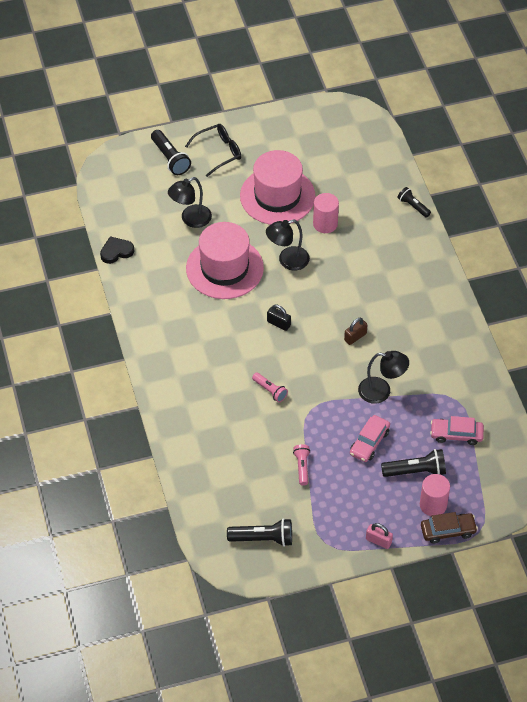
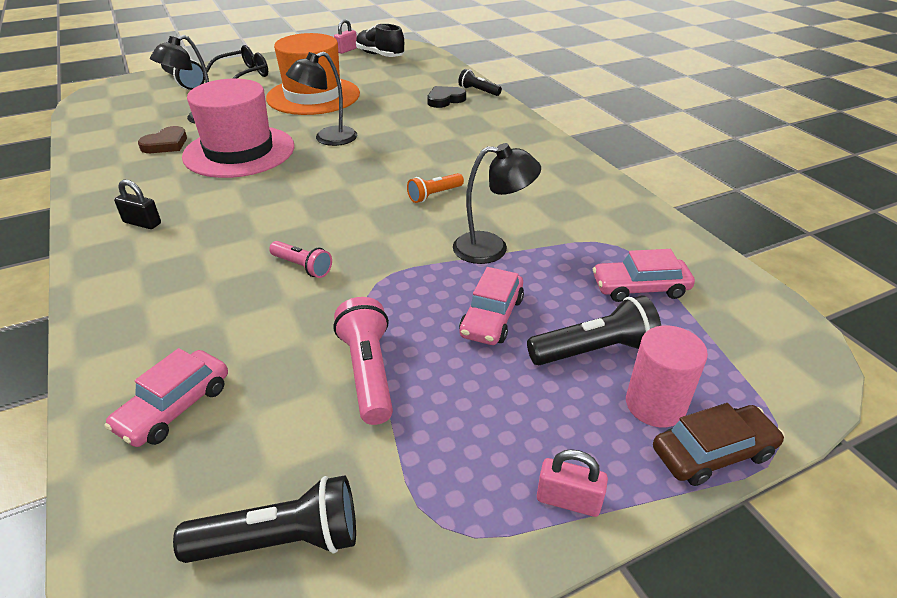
camera: 10 degrees left, 15 degrees down
(116, 251) = (85, 150): black heart -> black heart (445, 100)
(171, 251) = (166, 144): none -> brown heart
(213, 473) = (174, 407): none -> pink car
(277, 196) = (313, 96): pink hat -> orange hat
(278, 323) = (316, 193): black padlock -> black padlock (142, 223)
(302, 467) = (368, 372): pink flashlight -> pink flashlight, size x1.57
(308, 115) = (346, 50): none -> pink padlock
(325, 224) = (374, 109): pink cylinder -> none
(338, 130) = (380, 55): none -> black shoe
(355, 337) = (434, 195): brown padlock -> orange flashlight

